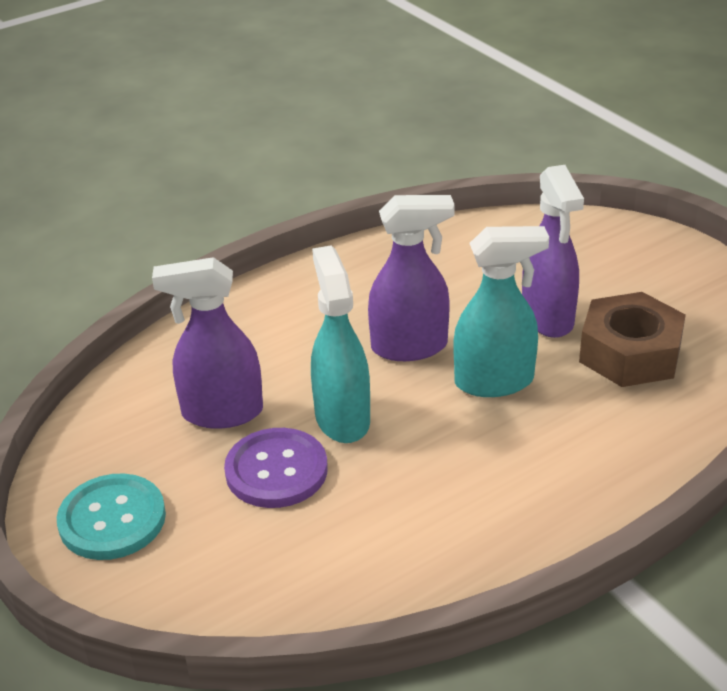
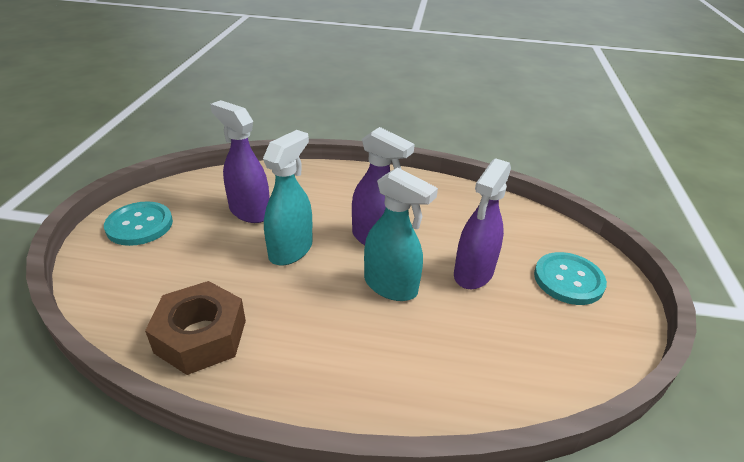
camera: 40 degrees right, 0 degrees up
(276, 470) = (226, 252): purple button -> none
(630, 269) = (568, 280): none -> turquoise button
(630, 353) = (495, 327): brown nut -> brown nut (201, 336)

